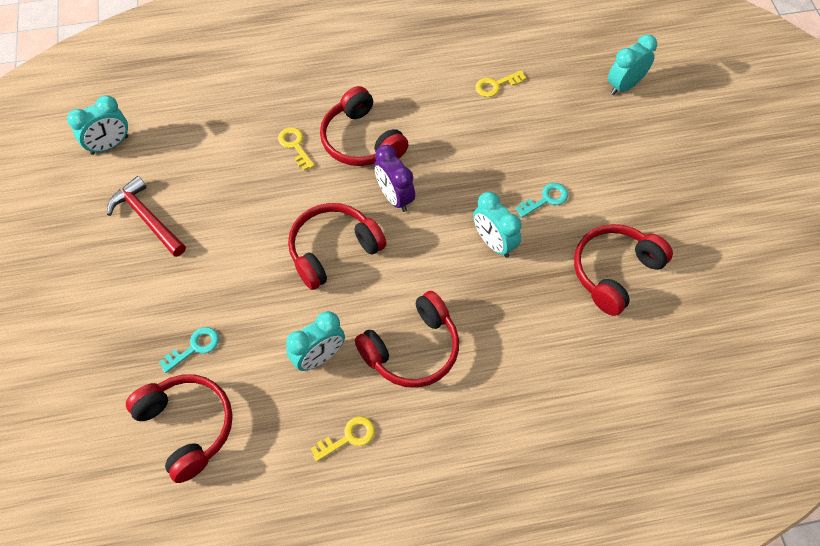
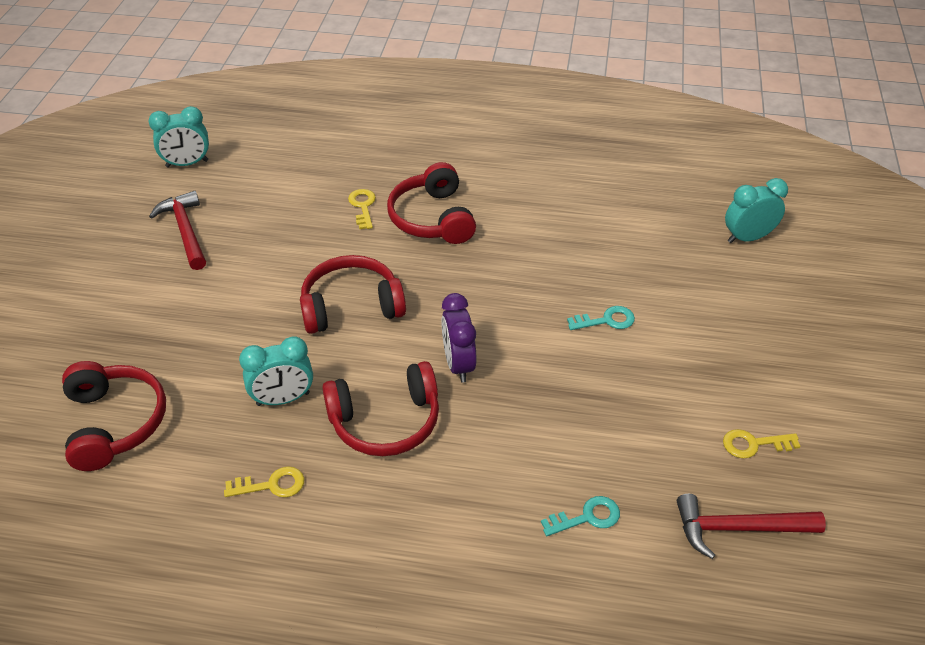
camera: 20 degrees right, 15 degrees down
(194, 347) = (164, 353): turquoise key -> turquoise key (587, 517)
(394, 197) = (440, 276): purple clock -> purple clock (458, 364)
(494, 243) = (527, 346): turquoise clock -> none
(496, 85) = (601, 204): yellow key -> yellow key (754, 444)
(614, 272) = (654, 412): red headphones -> none
(710, 351) = (738, 528): none -> red hammer

